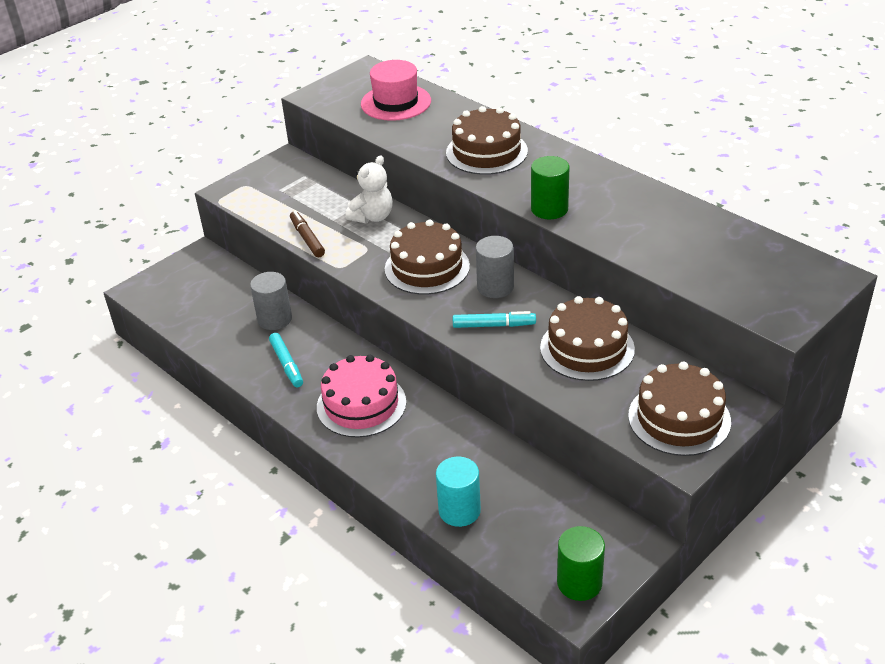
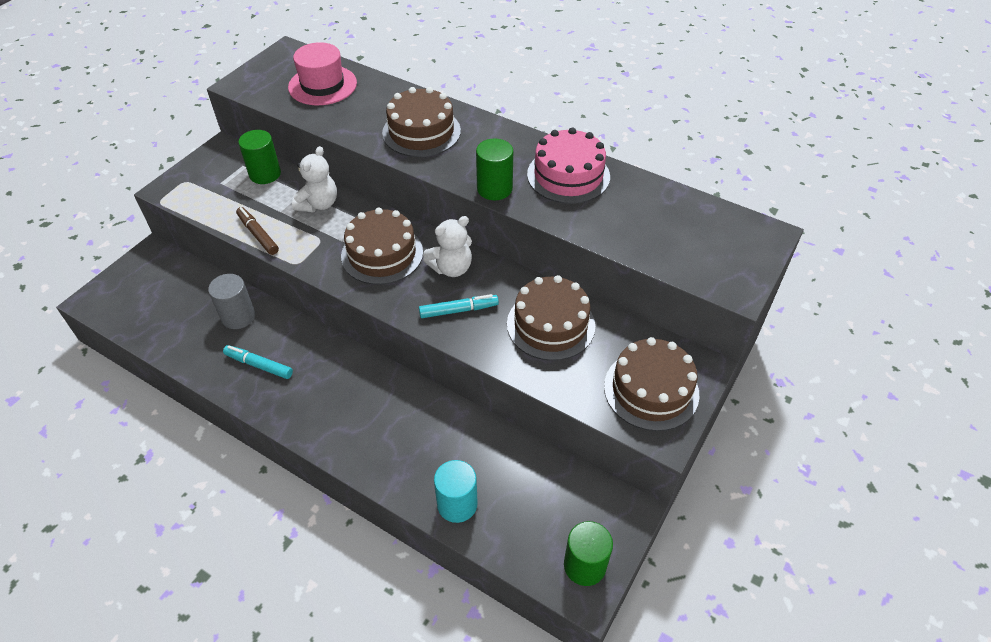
camera: 15 degrees left, 10 degrees up
(287, 364) = (259, 365): turquoise marker -> turquoise marker turned 150 degrees clockwise
(324, 185) = (265, 174): none -> green cylinder
(361, 404) = (340, 400): pink cake -> pink cake (568, 175)
(495, 287) = (451, 268): grey cylinder -> white teddy bear

